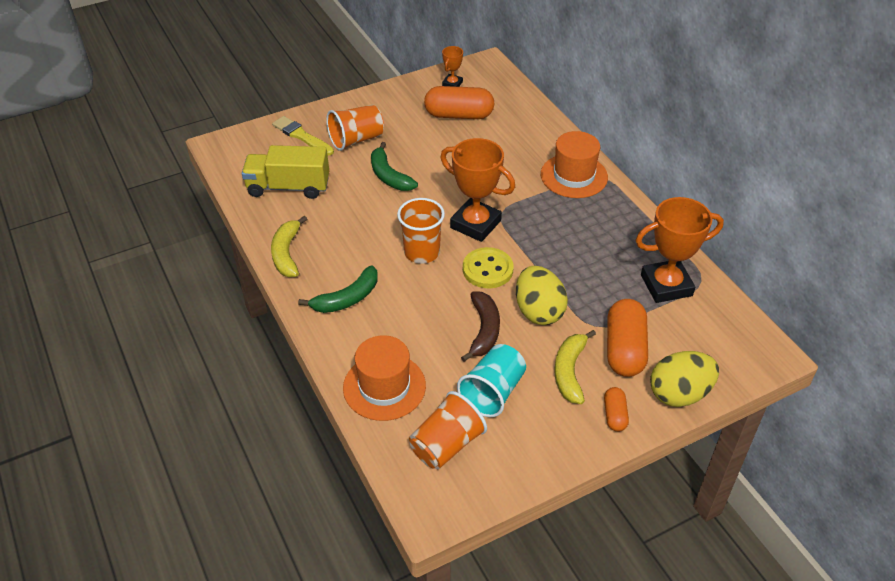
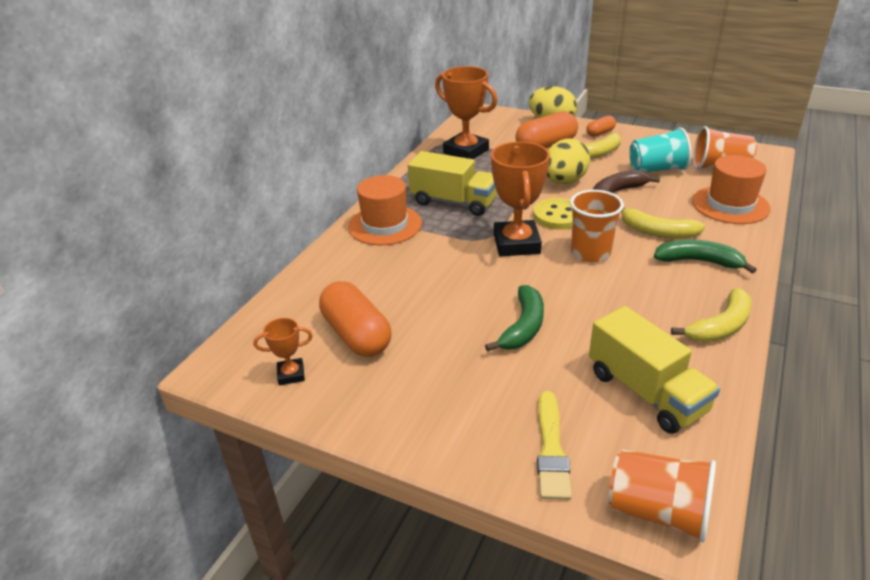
camera: 125 degrees left, 10 degrees down
(356, 140) = (496, 391): orange cup -> orange cup (658, 511)
(404, 307) = (657, 232): none -> yellow banana
(572, 226) = (453, 202): none -> yellow truck

